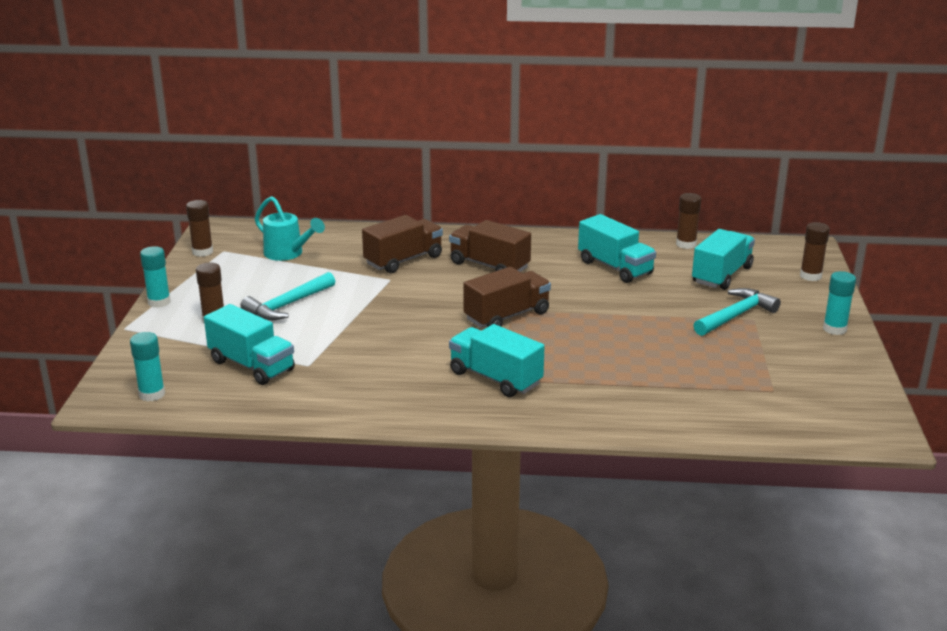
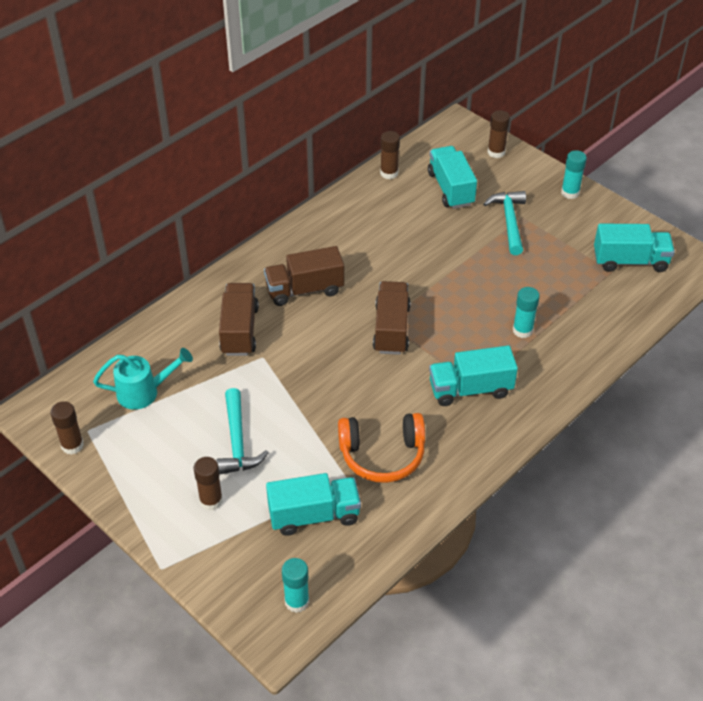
camera: 50 degrees left, 20 degrees up
(159, 302) = (138, 522): turquoise glue stick -> turquoise glue stick (522, 330)
(357, 368) = (382, 455): none -> orange headphones
(615, 267) = (382, 229): turquoise truck -> turquoise truck (630, 261)

